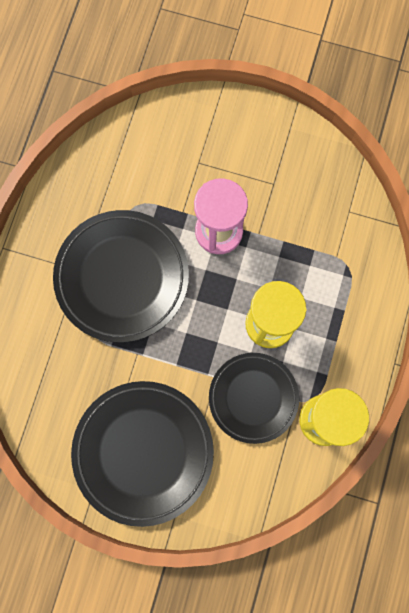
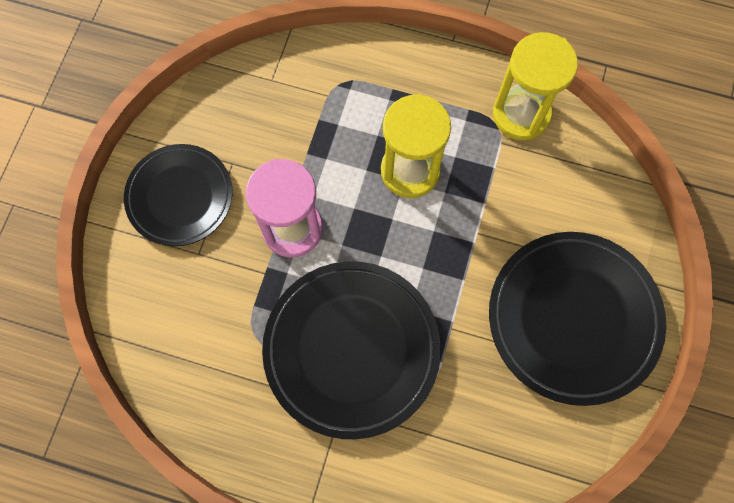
camera: 90 degrees left, 5 degrees down
(253, 398) = (499, 190): black plate -> black plate (180, 197)

